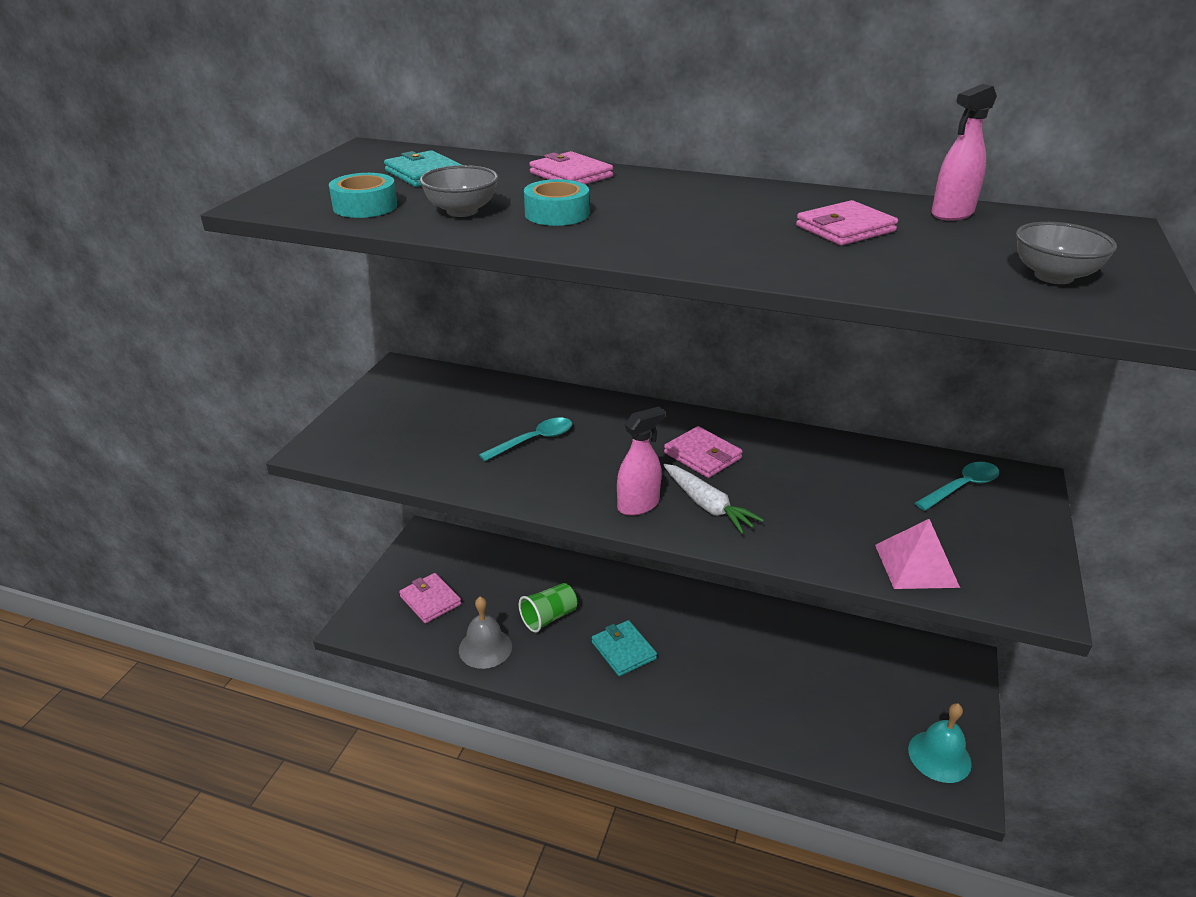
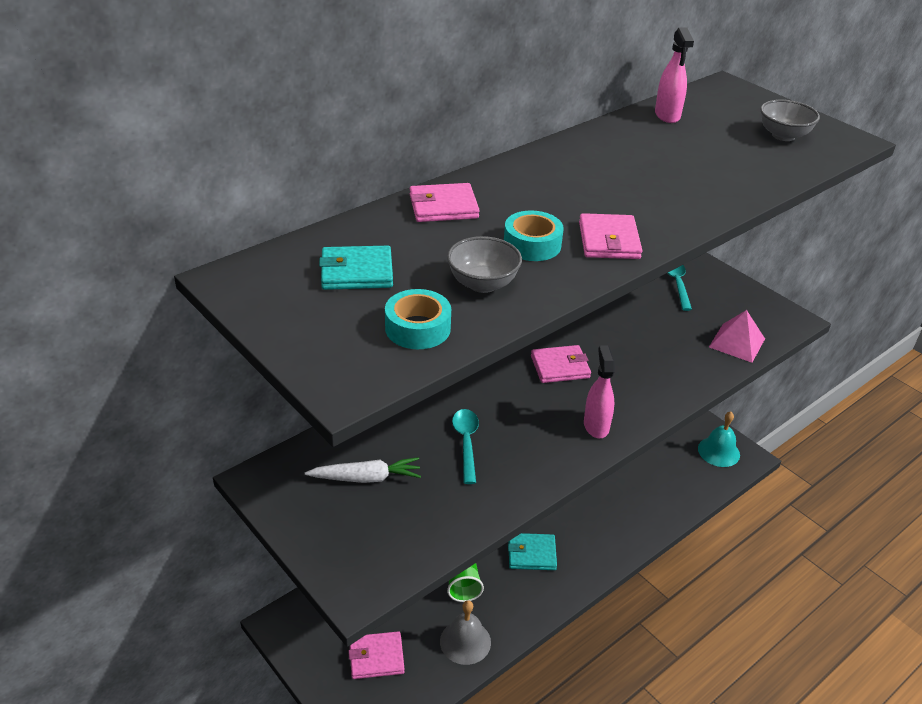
camera: 60 degrees left, 5 degrees up
(708, 505) = (620, 394): white carrot -> white carrot (366, 478)
(845, 228) = (662, 156): pink wallet -> pink wallet (609, 240)

